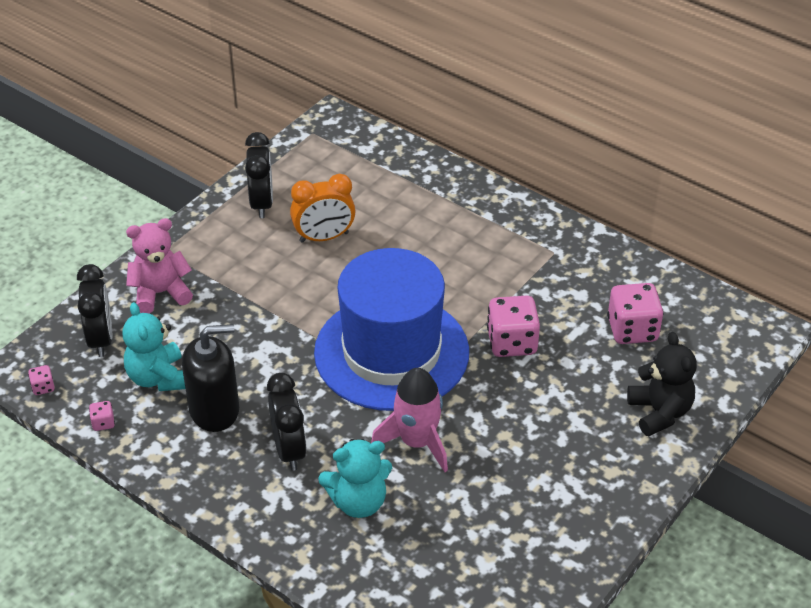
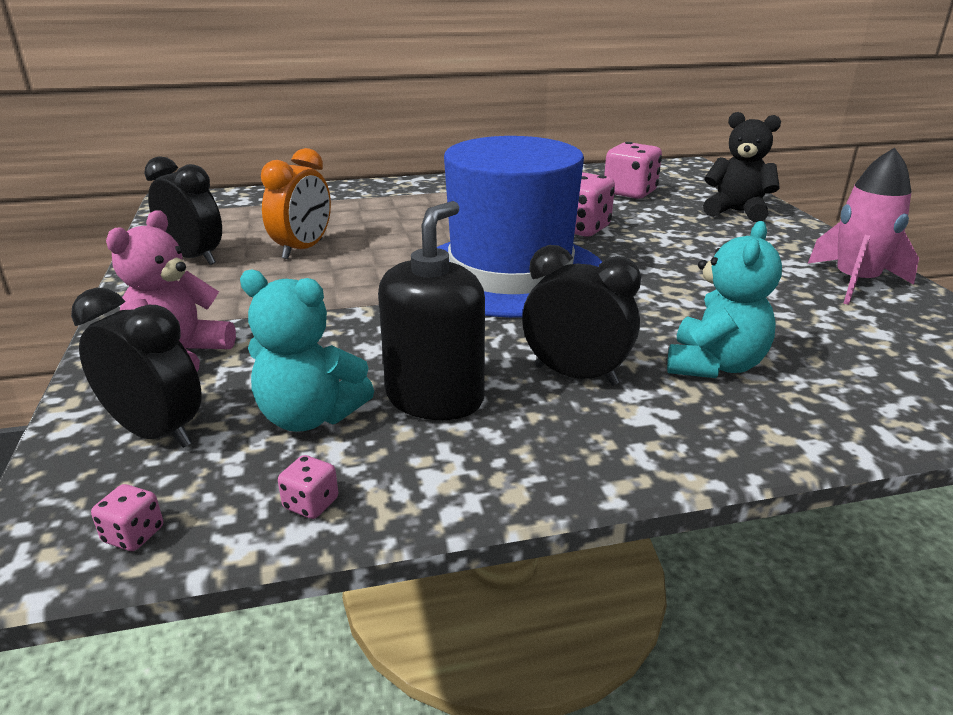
camera: 50 degrees left, 15 degrees down
(416, 442) = (655, 304): pink rocket -> pink rocket (855, 283)

